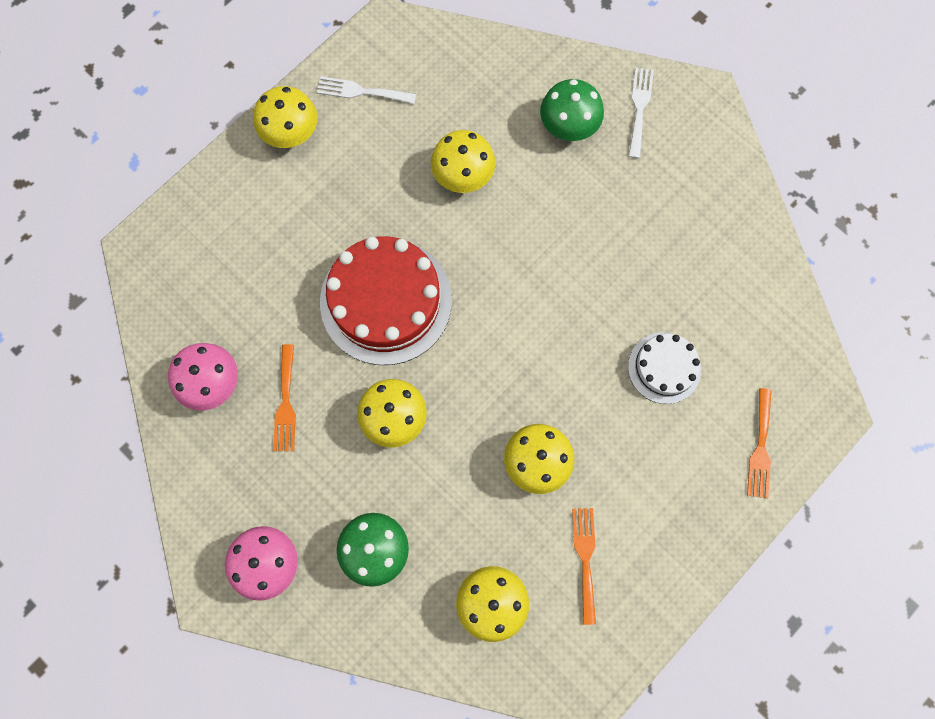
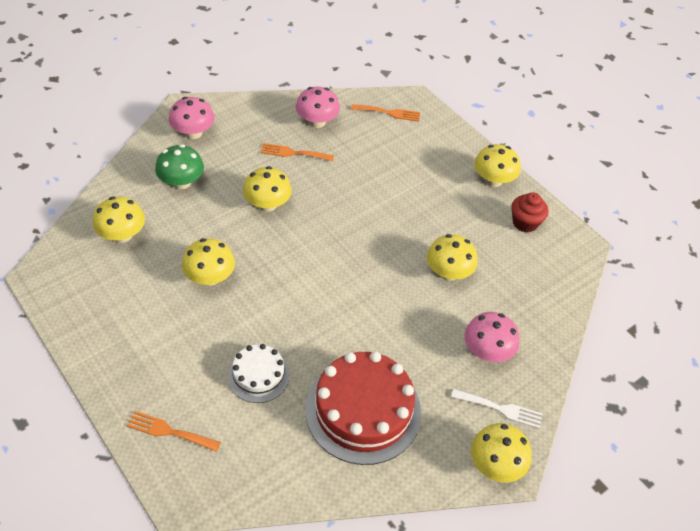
camera: 95 degrees right, 25 degrees down
(361, 91) = (525, 223): white fork -> red cupcake
(386, 301) = (354, 212): red cake -> red cake (363, 410)
(568, 125) = (487, 351): green mushroom -> pink mushroom
(585, 558) = (129, 293): orange fork -> orange fork (389, 113)
(706, 110) = (495, 464): none -> yellow mushroom

